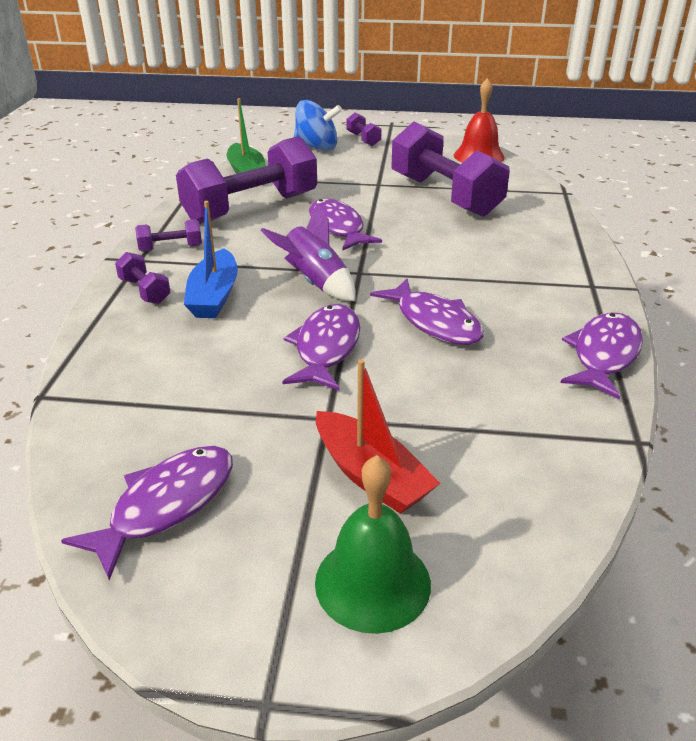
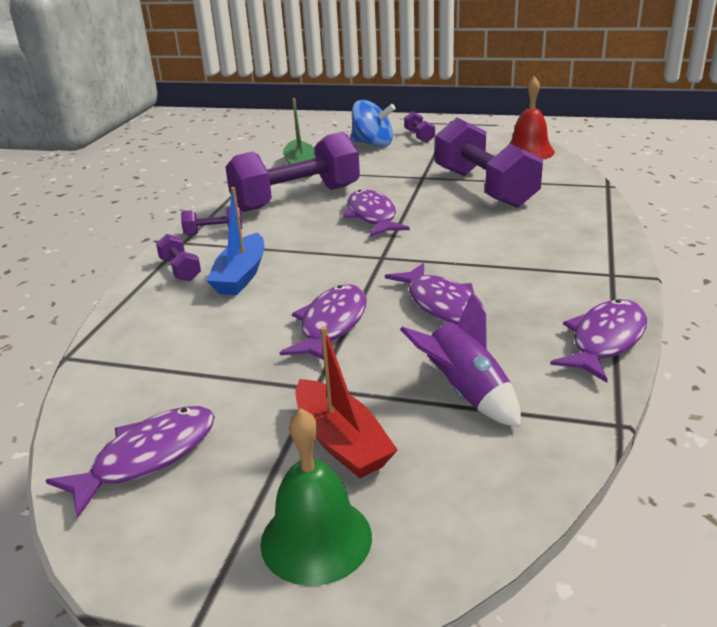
camera: 10 degrees right, 5 degrees down
(315, 282) = (337, 265): purple rocket -> purple rocket (466, 393)

